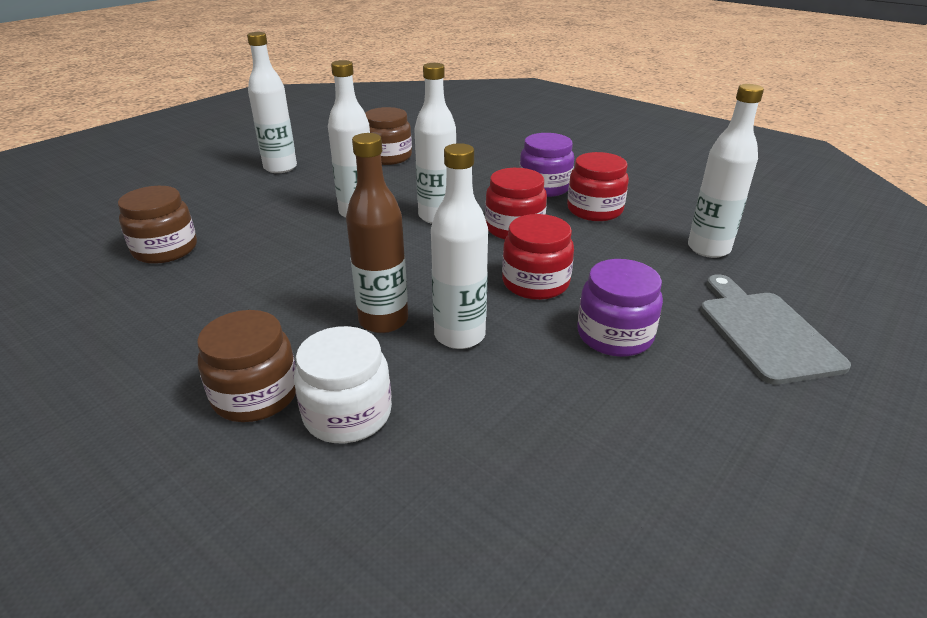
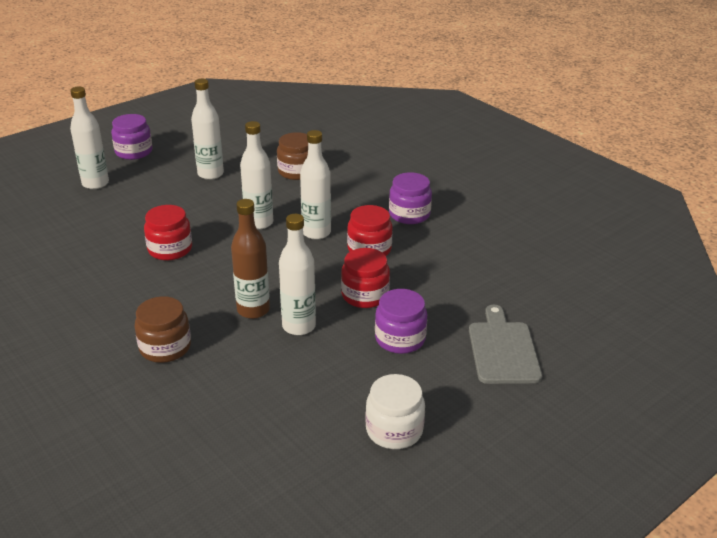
camera: 10 degrees right, 0 degrees up
(165, 249) = (120, 239): brown jar -> none
(176, 153) = (134, 152): none -> purple jar
(347, 414) = (216, 365): white jar -> white jar (394, 430)
(594, 210) = (438, 240): red jar -> red jar (170, 249)
(708, 249) = (505, 283): white bottle -> white bottle (95, 183)

